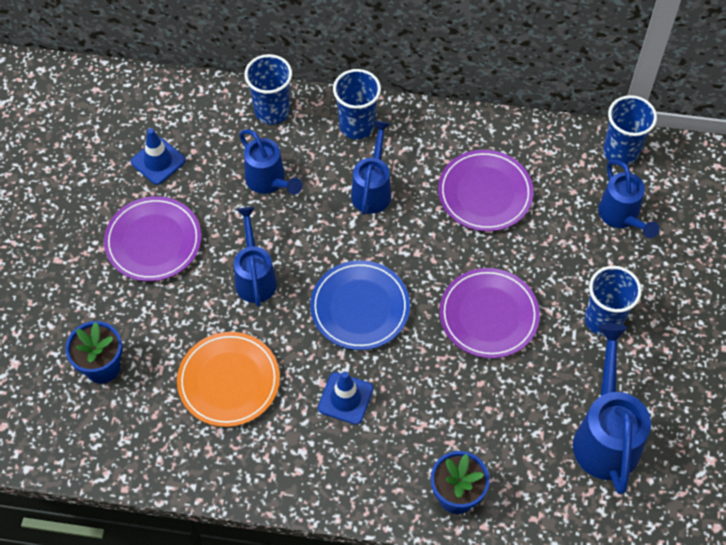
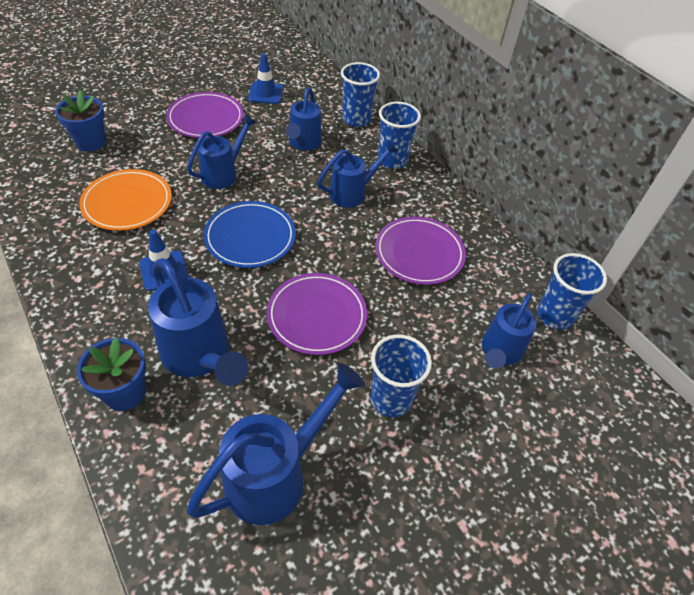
camera: 45 degrees right, 10 degrees down
(462, 423) = (200, 356): none -> blue watering can

